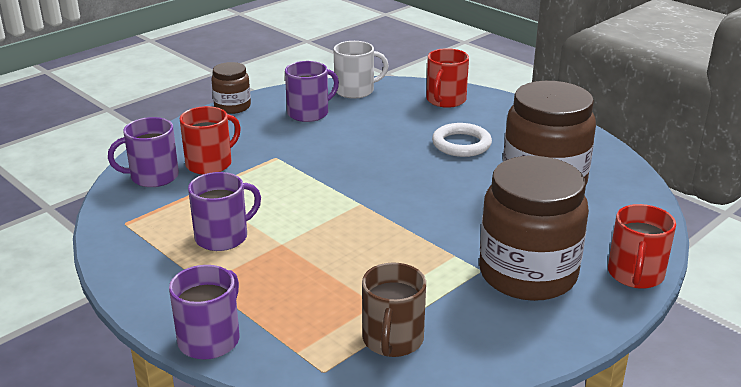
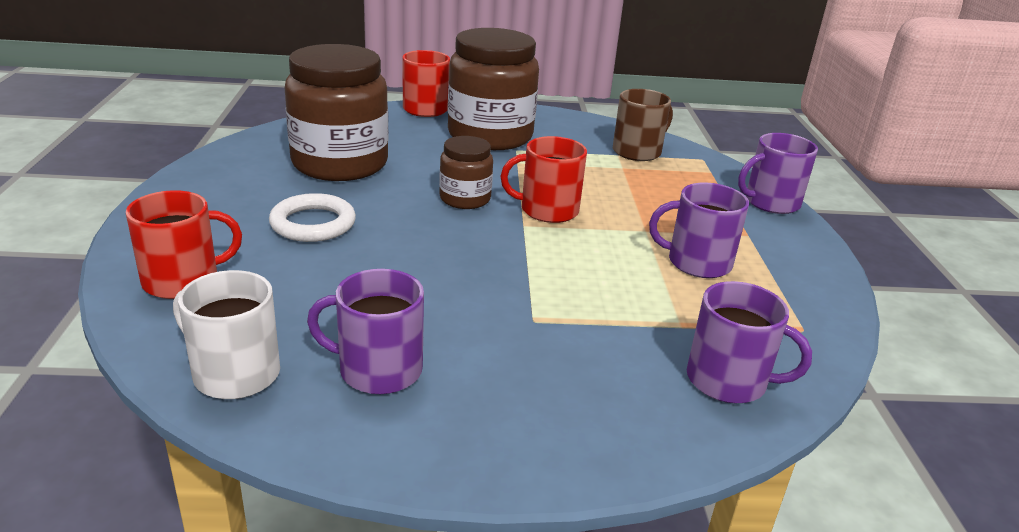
camera: 140 degrees left, 0 degrees up
(210, 163) = (629, 359): red mug -> red mug (547, 210)
(232, 107) = (468, 467): brown jar -> brown jar (465, 199)

